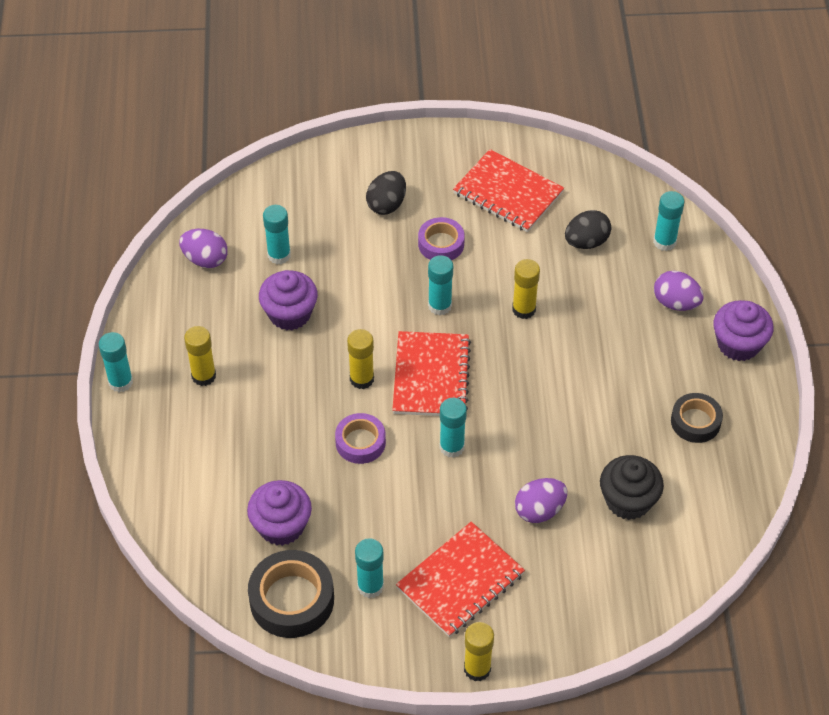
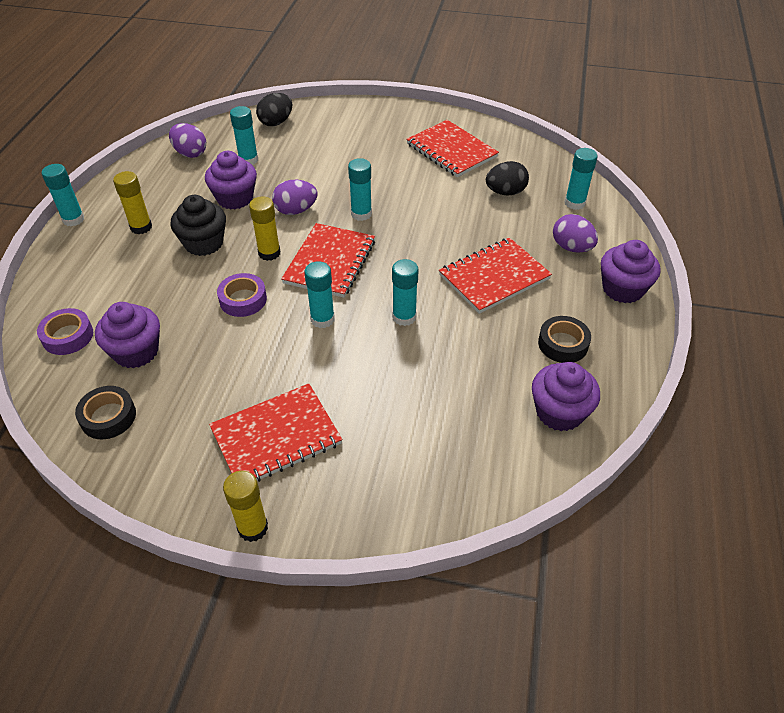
camera: 15 degrees right, 5 degrees down
(292, 599) = (108, 417): black tape -> black tape, size x0.63
(370, 586) = (187, 422): turquoise glue stick -> turquoise glue stick (404, 317)
(386, 204) = (350, 142): black egg -> black egg (276, 122)
(441, 244) = (382, 174): purple tape -> purple tape (68, 336)
(524, 309) = (432, 229): yellow glue stick -> none
(539, 510) = (381, 389): purple egg -> purple egg (296, 210)
(607, 357) = (494, 277): none -> red notebook
(628, 500) = (473, 399): black cupcake -> black cupcake (204, 243)
(710, 495) = (559, 412): none -> purple cupcake

